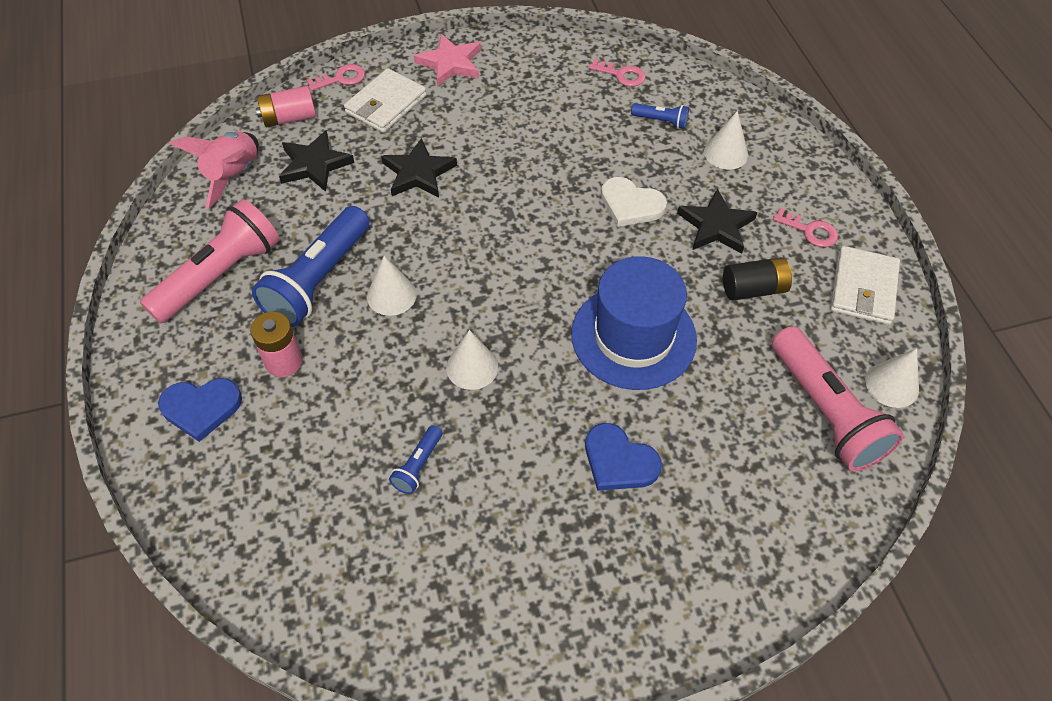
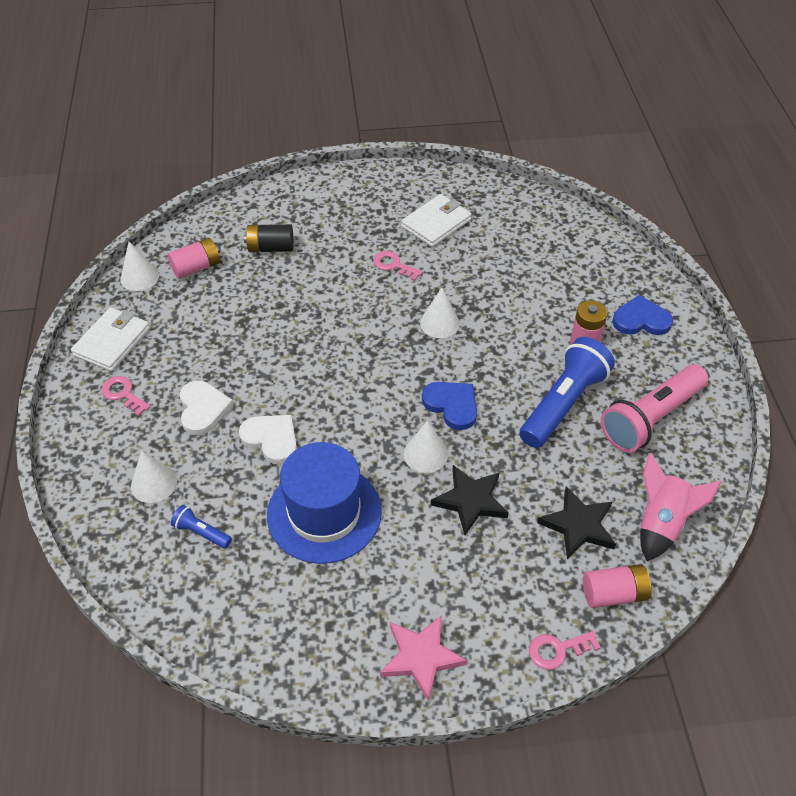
camera: 170 degrees left, 5 degrees down
(386, 104) = (503, 599): white wallet -> white wallet (436, 223)
(391, 295) = (500, 383): white cone -> white cone (425, 454)
(418, 465) = (484, 269): blue flashlight -> none
(619, 461) = (349, 257): blue heart -> blue heart (452, 405)
(621, 75) = (218, 607): pink key -> pink key (393, 265)
(633, 336) = (311, 329): blue hat -> blue hat (324, 513)
(716, 226) = (203, 409): black star -> white heart
(753, 289) = (200, 352): black battery -> black battery (271, 248)
(825, 411) = (196, 267): pink flashlight -> pink battery

